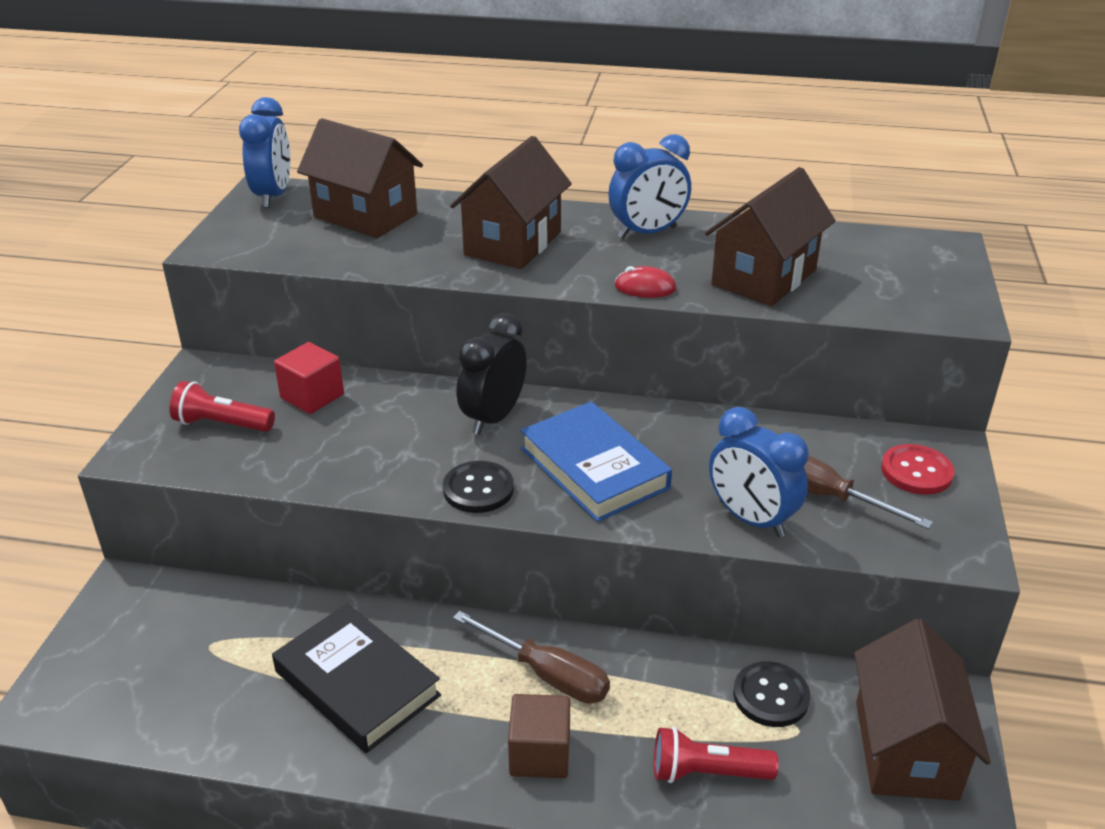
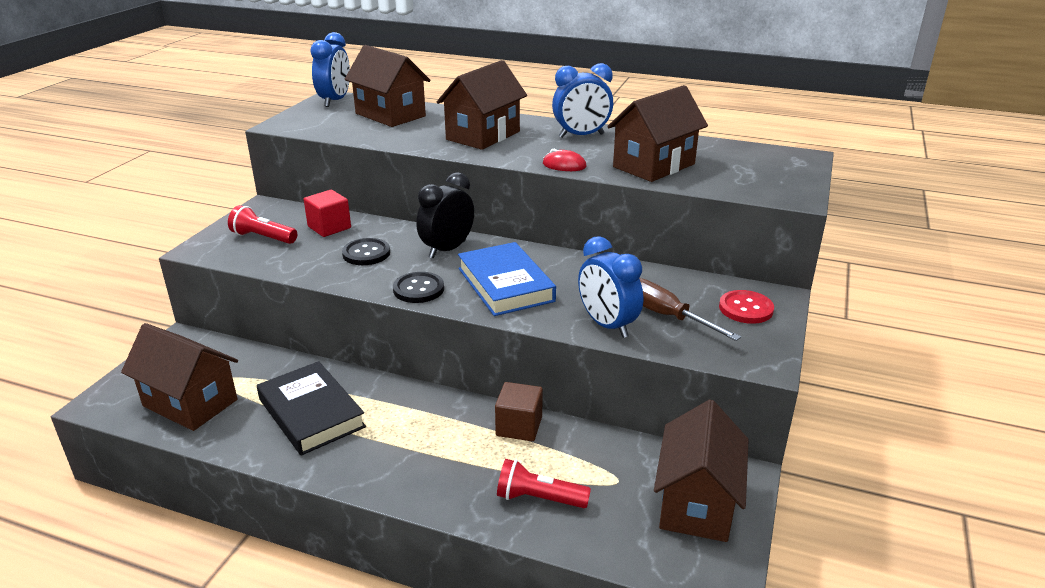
camera: 10 degrees right, 5 degrees down
(176, 690) = (190, 403): none -> brown house
(540, 754) = (421, 471): brown cube -> brown cube (519, 426)
(547, 674) = (445, 423): brown screwdriver -> none
(771, 696) = (605, 456): black button -> black button (366, 253)

